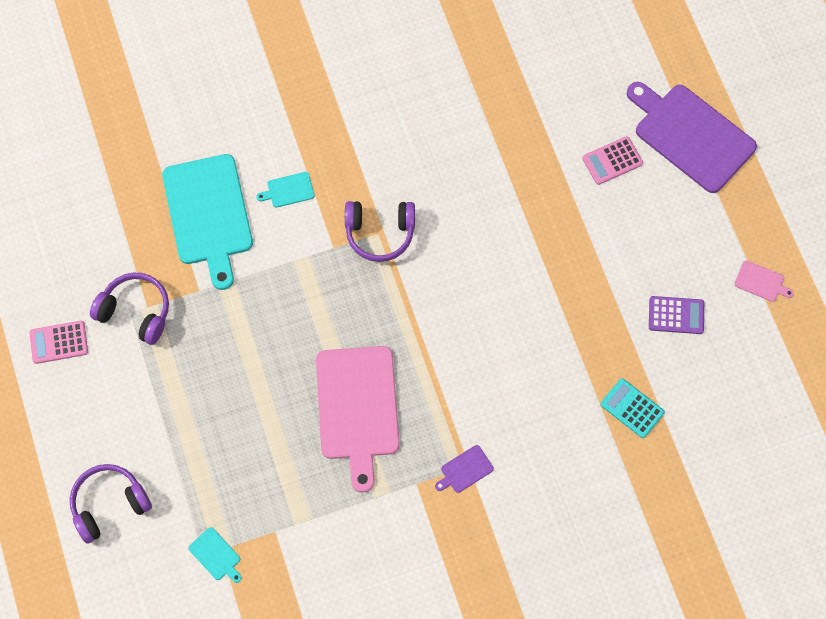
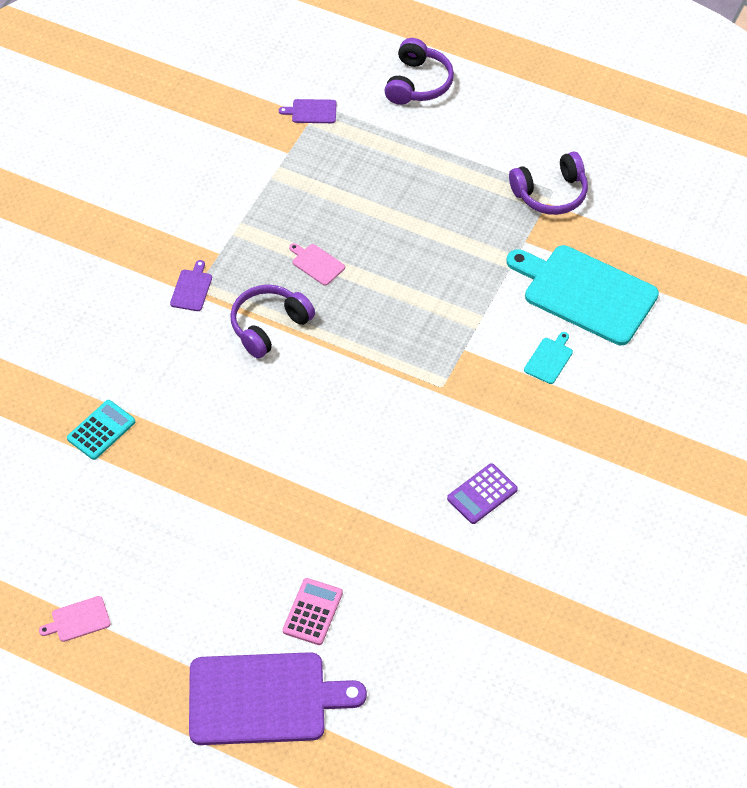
camera: 135 degrees right, 15 degrees down
(59, 342) = (576, 136): pink calculator -> none
(216, 555) = (312, 111): turquoise cutting board -> purple cutting board
(357, 408) = (316, 263): pink cutting board -> pink cutting board, size x0.40
(380, 233) = (441, 389): purple headphones -> purple headphones (269, 326)
(632, 408) = (101, 430): turquoise calculator -> turquoise calculator turned 45 degrees counterclockwise
(676, 315) = (130, 529): purple calculator -> purple calculator (482, 494)

